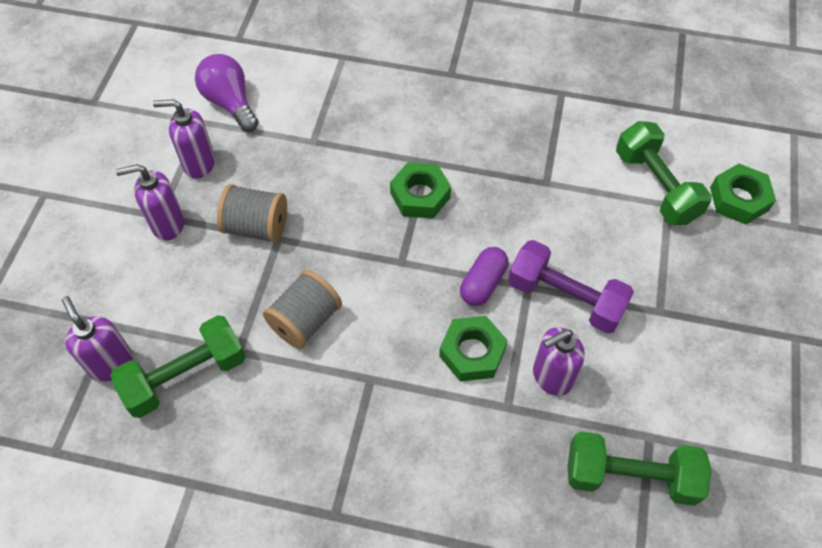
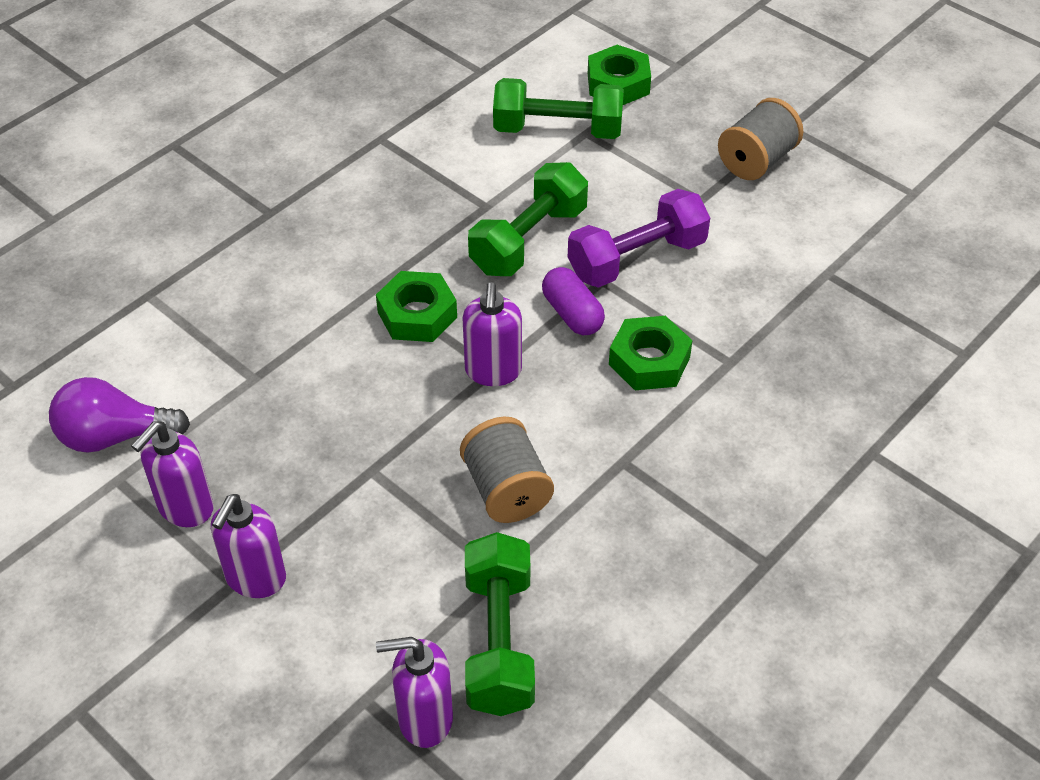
camera: 60 degrees left, 10 degrees down
(256, 226) = (336, 485): grey spool -> grey spool (756, 160)
(551, 377) = (718, 312): purple soap dispenser -> purple soap dispenser (493, 371)
(630, 476) = (858, 306): green dumbbell -> green dumbbell (528, 240)

